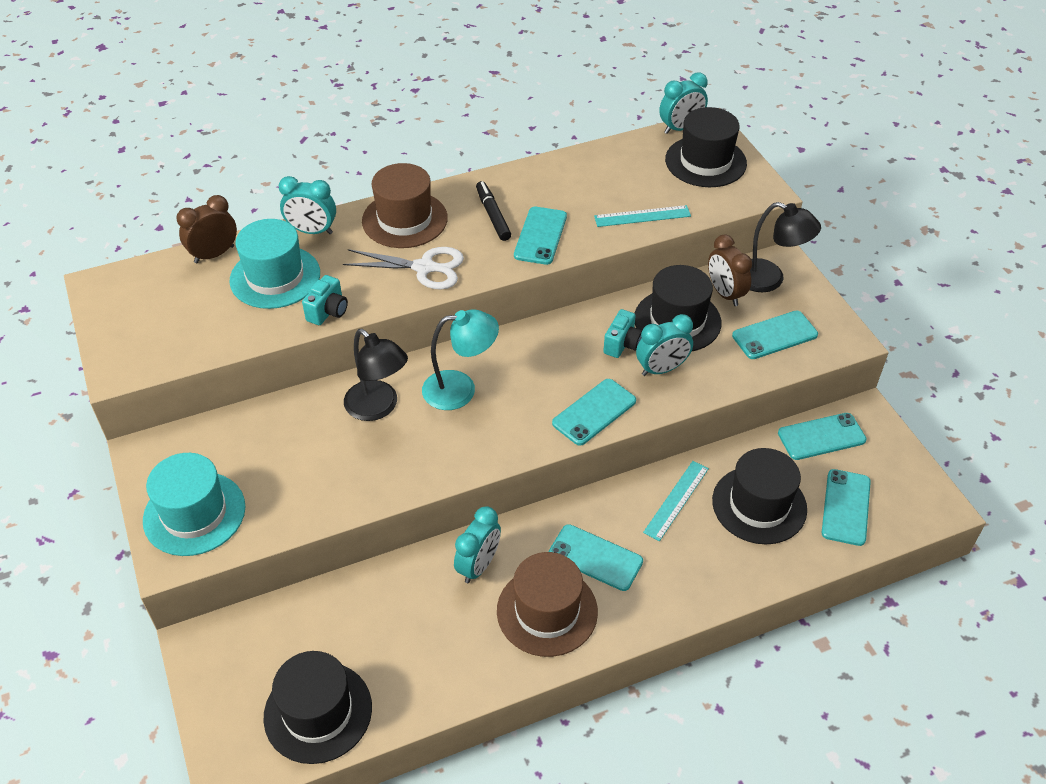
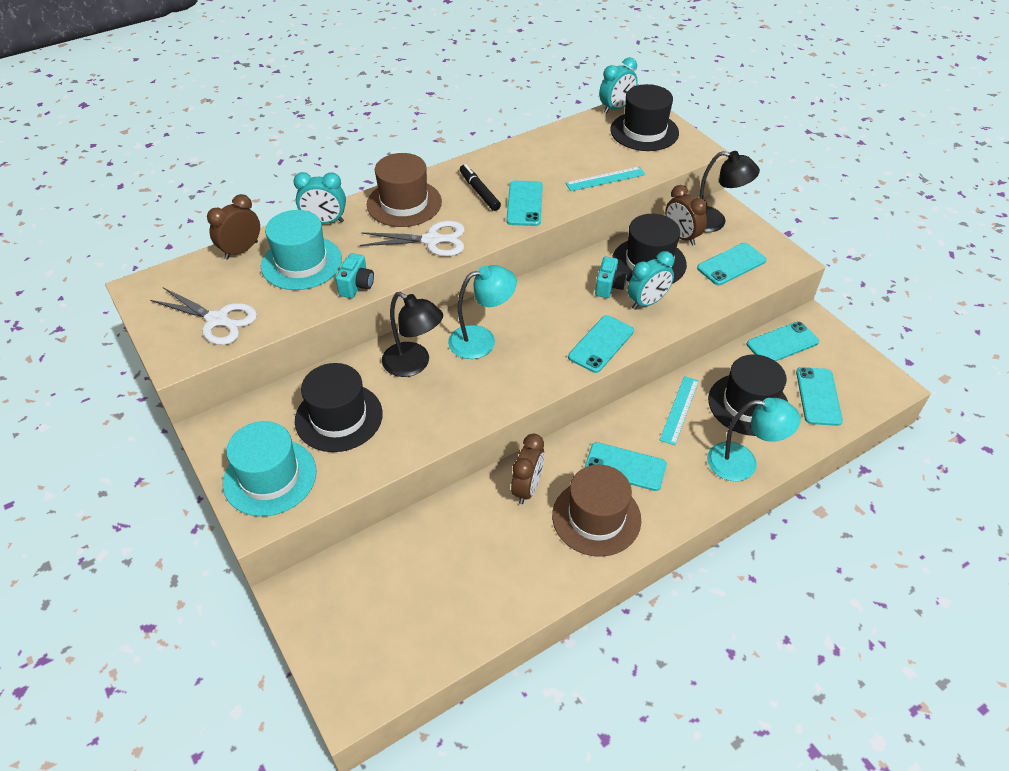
camera: 10 degrees left, 0 degrees up
(171, 332) = (218, 320): none -> white scissors
(318, 712) = (417, 636): black hat -> black hat (339, 417)
(478, 565) = (527, 488): turquoise clock -> brown clock
(732, 573) = (743, 463): none -> turquoise lamp

